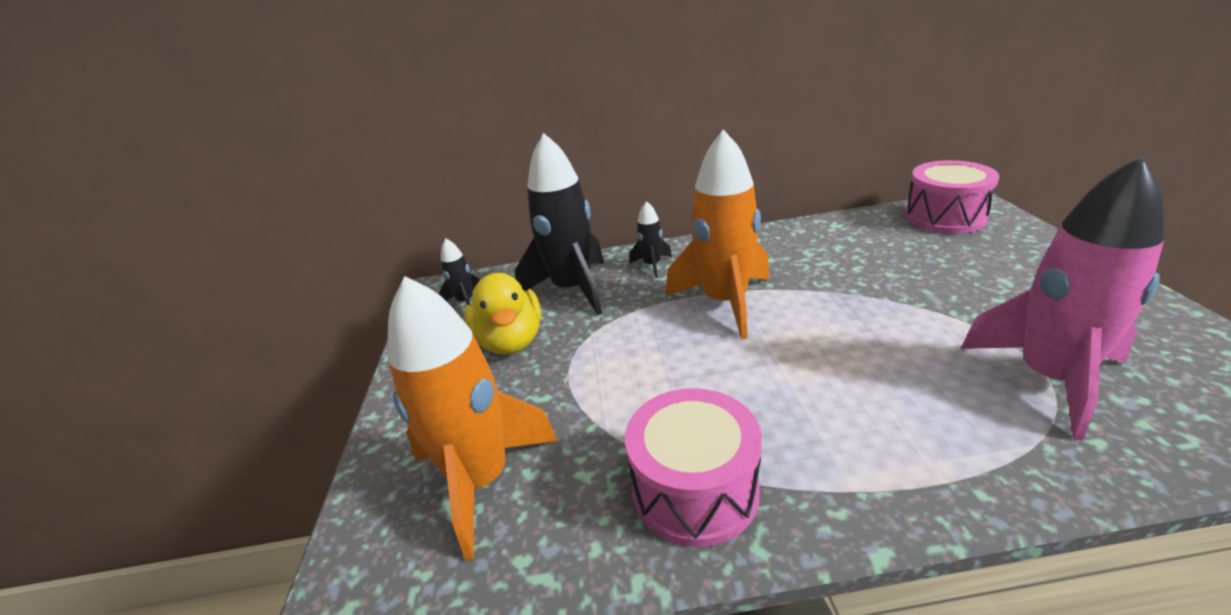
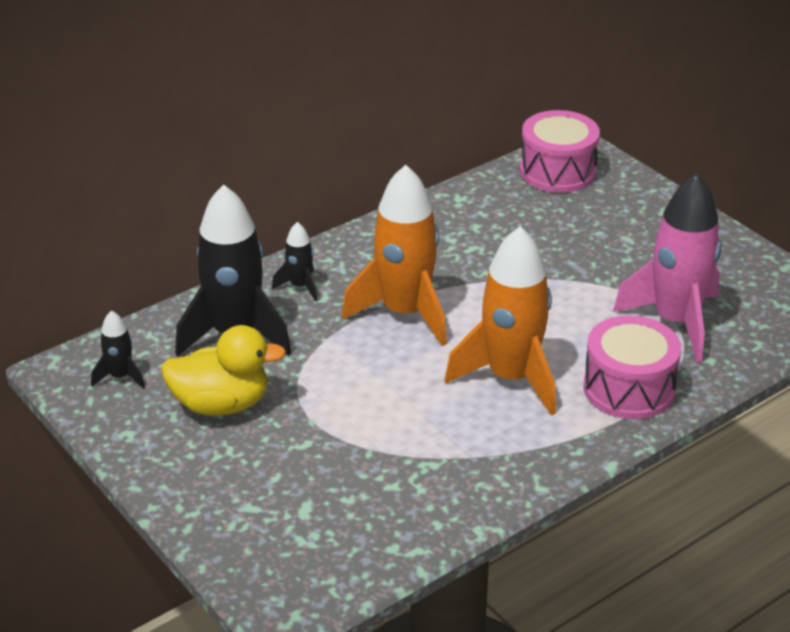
camera: 35 degrees left, 5 degrees up
(481, 480) = (314, 516): orange rocket -> orange rocket (510, 378)
(511, 341) = (221, 404): yellow duck -> yellow duck turned 45 degrees counterclockwise
(695, 490) = (480, 468): pink drum -> pink drum (629, 389)

